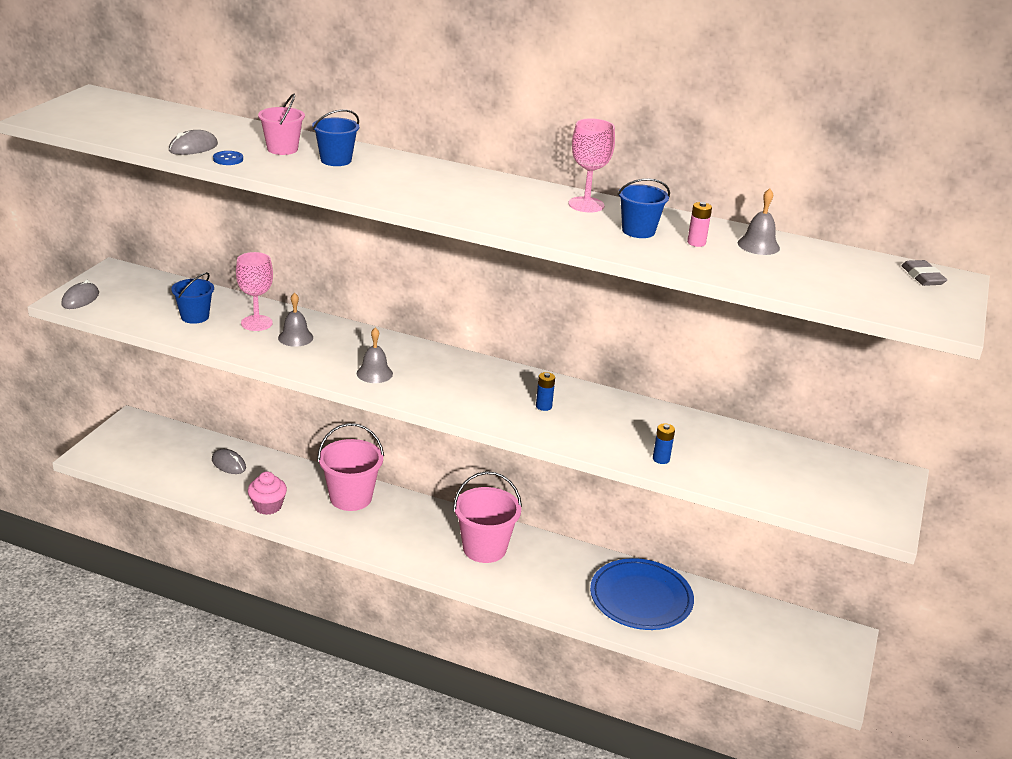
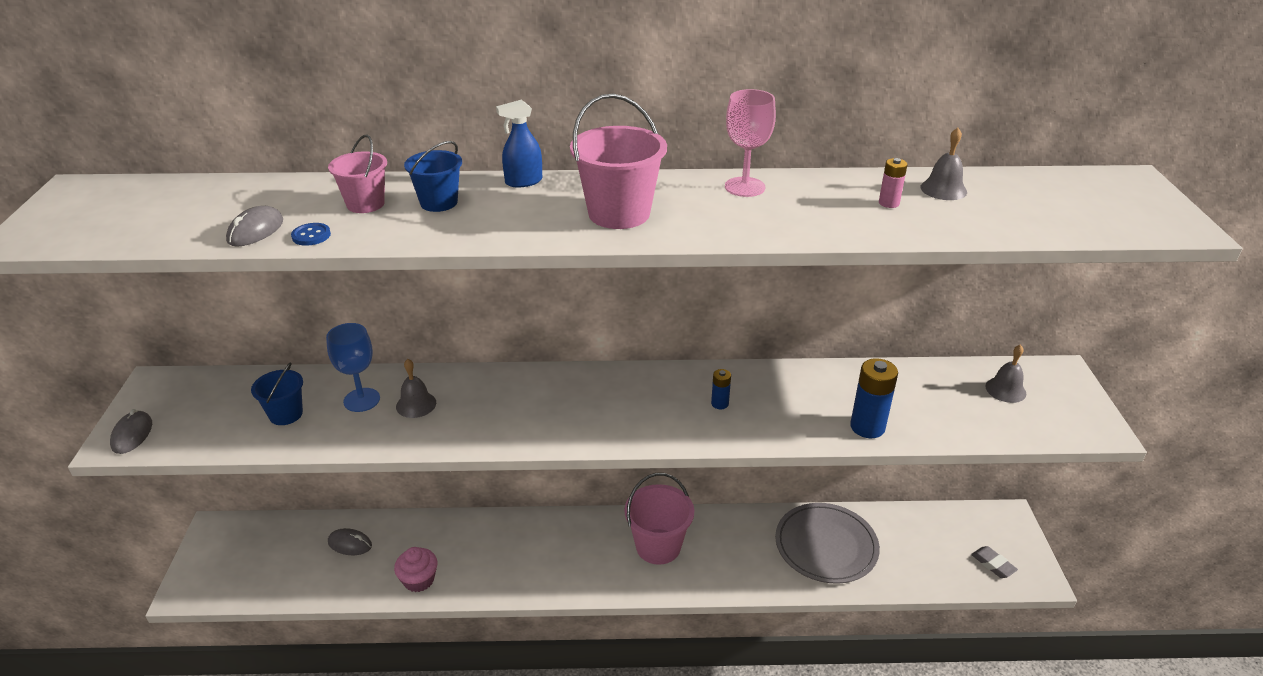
camera: 20 degrees left, 5 degrees up
(256, 323) = (361, 400): pink goblet -> blue goblet
(351, 498) = (498, 537): pink bucket -> pink bucket (619, 213)
(374, 373) = (528, 422): grey bell -> grey bell (1005, 390)
(412, 161) = (523, 182): none -> blue spray bottle
(638, 231) = (824, 205): blue bucket -> none
(641, 598) = (826, 546): blue plate -> grey plate
(661, 459) = (867, 427): blue battery -> blue battery, size x1.90
(922, 277) = (1108, 183): grey eraser -> grey eraser (993, 564)

